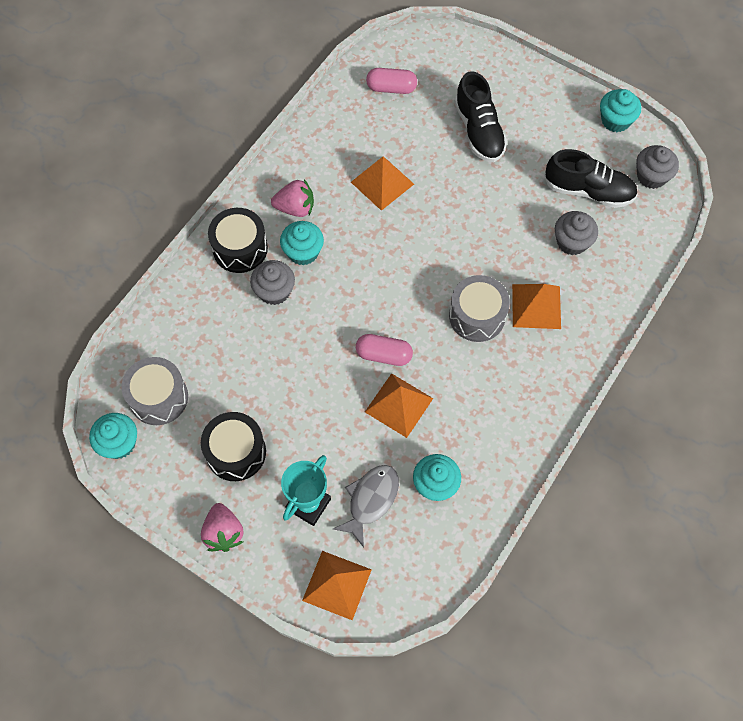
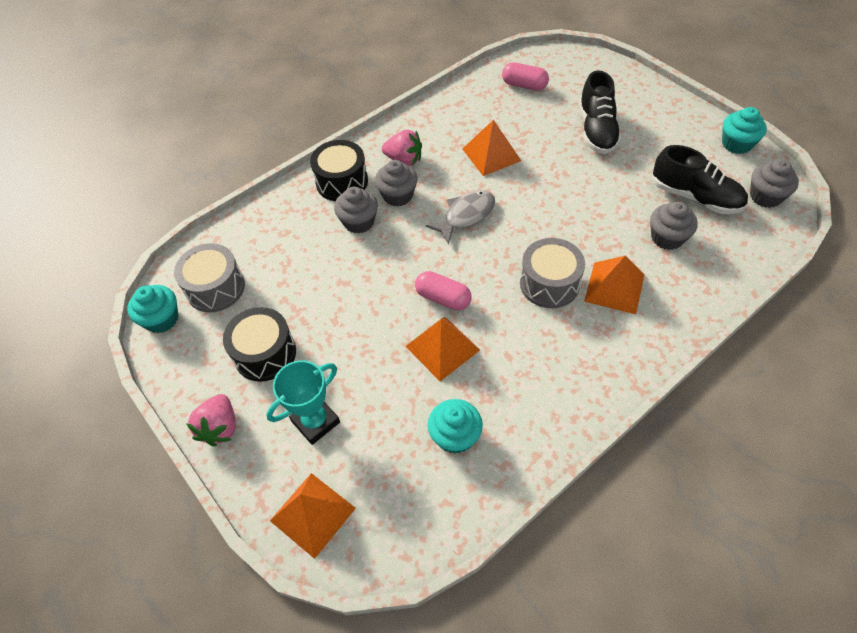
camera: 20 degrees right, 10 degrees down
(303, 252) = (398, 195): turquoise cupcake -> grey cupcake
(371, 500) = (381, 434): grey fish -> grey fish (466, 216)

